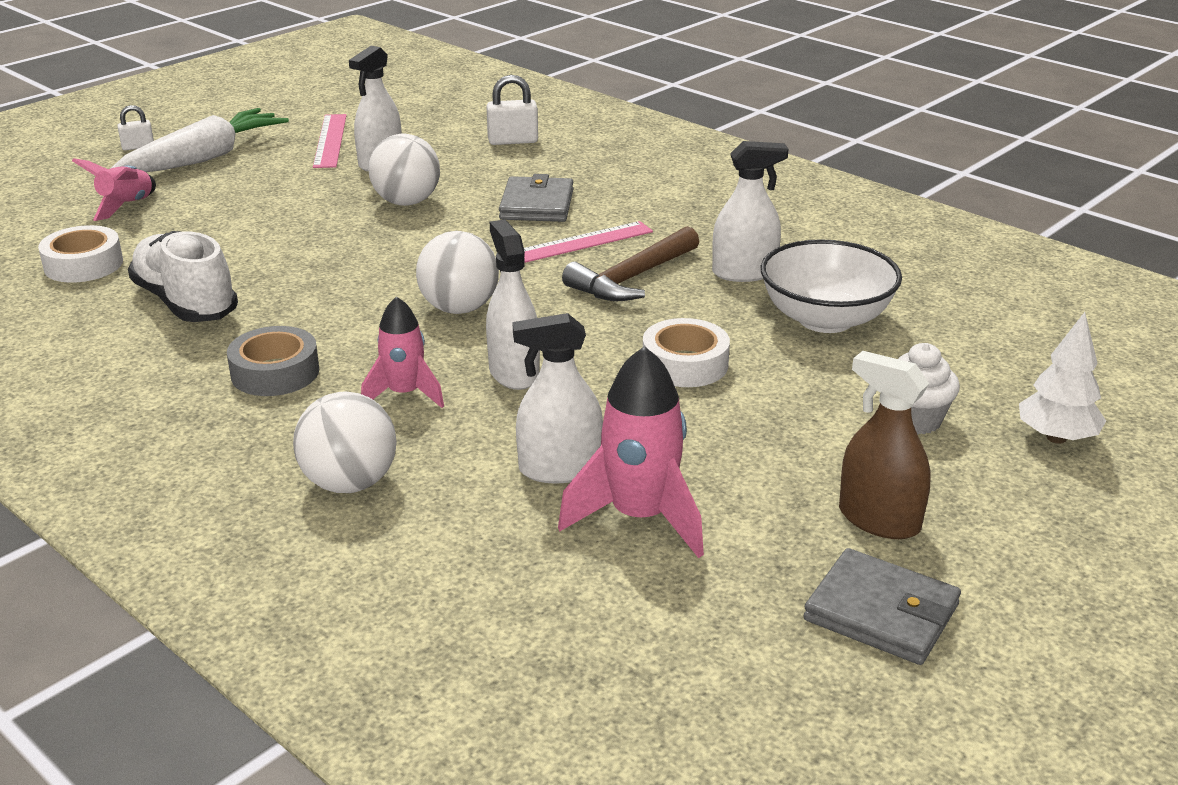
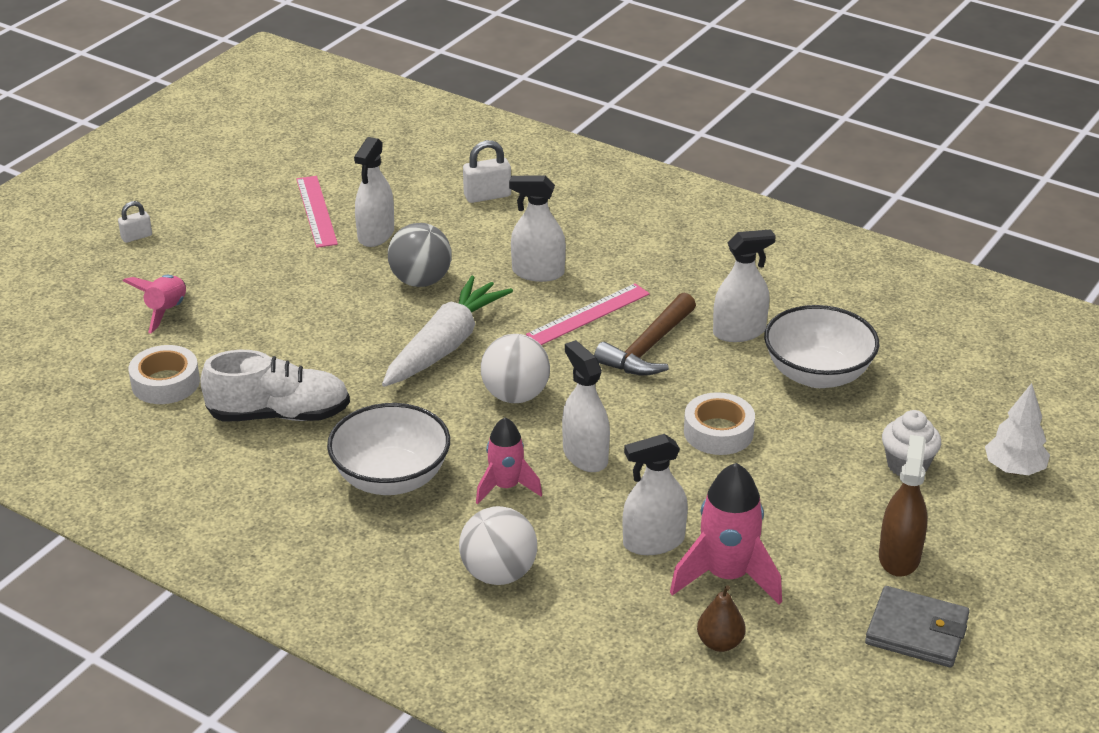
camera: 10 degrees left, 5 degrees up
(185, 302) = (279, 415): white shoe -> white shoe turned 135 degrees clockwise
(203, 158) = (207, 246): white carrot -> white carrot (444, 346)
(275, 372) = (391, 478): grey tape -> white bowl
(406, 202) = (421, 281): white ball -> grey ball
(537, 205) = (538, 272): grey wallet -> white spray bottle
(601, 595) = (720, 643): none -> brown pear
(879, 520) = (899, 557): brown spray bottle -> brown spray bottle turned 75 degrees clockwise

